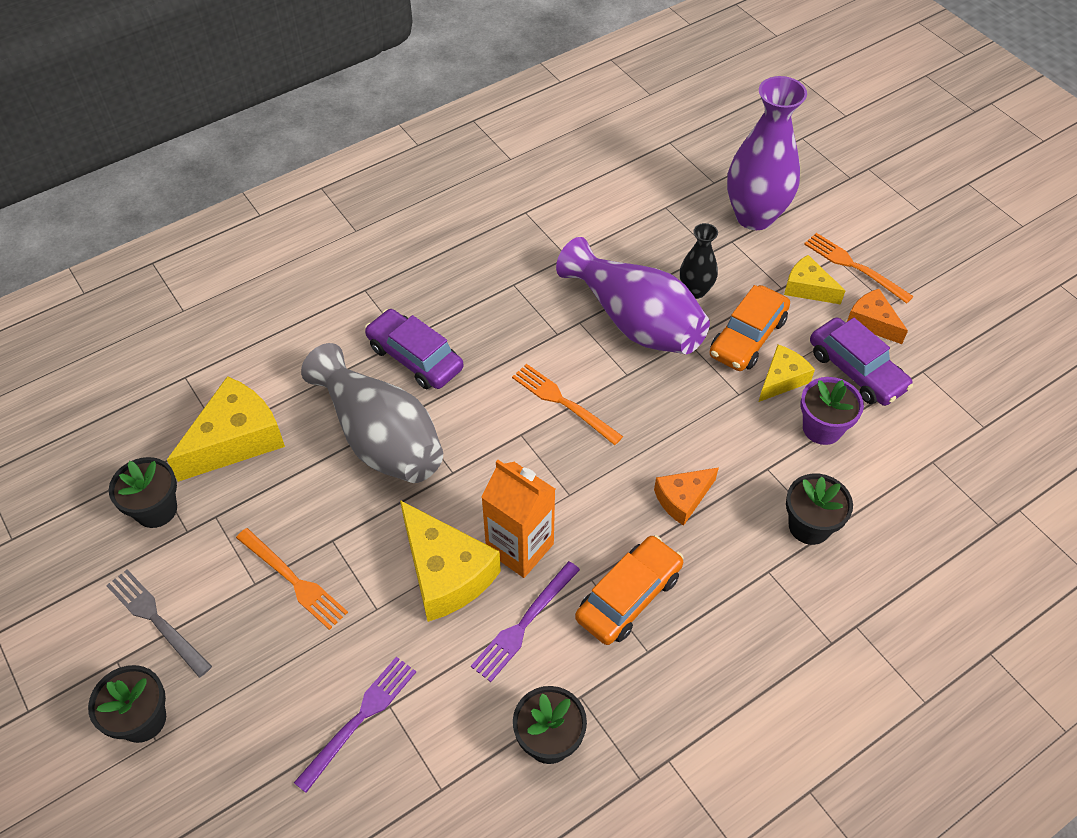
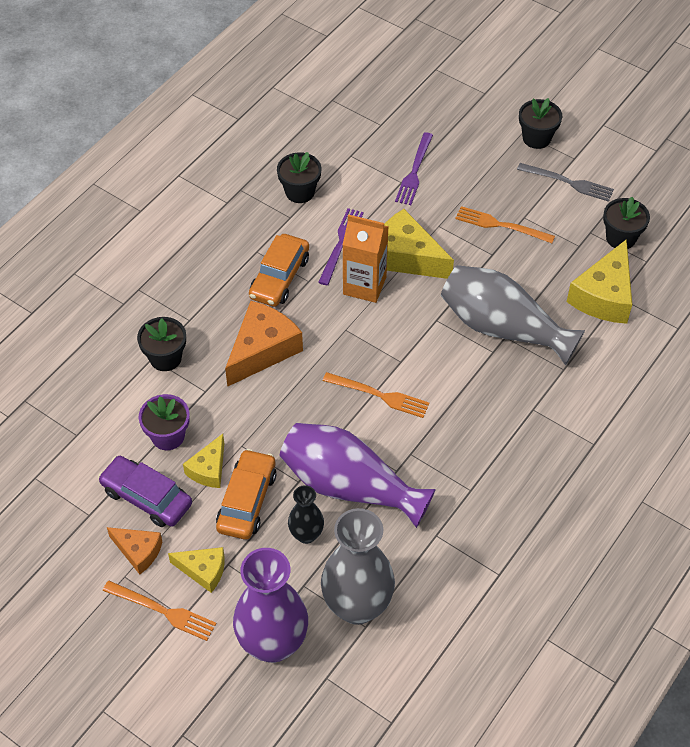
camera: 160 degrees right, 0 degrees up
(415, 357) = (514, 396): purple car -> none
(667, 223) = (357, 606): none -> grey vase
(682, 499) = (262, 350): orange cheese -> orange cheese, size x1.73

